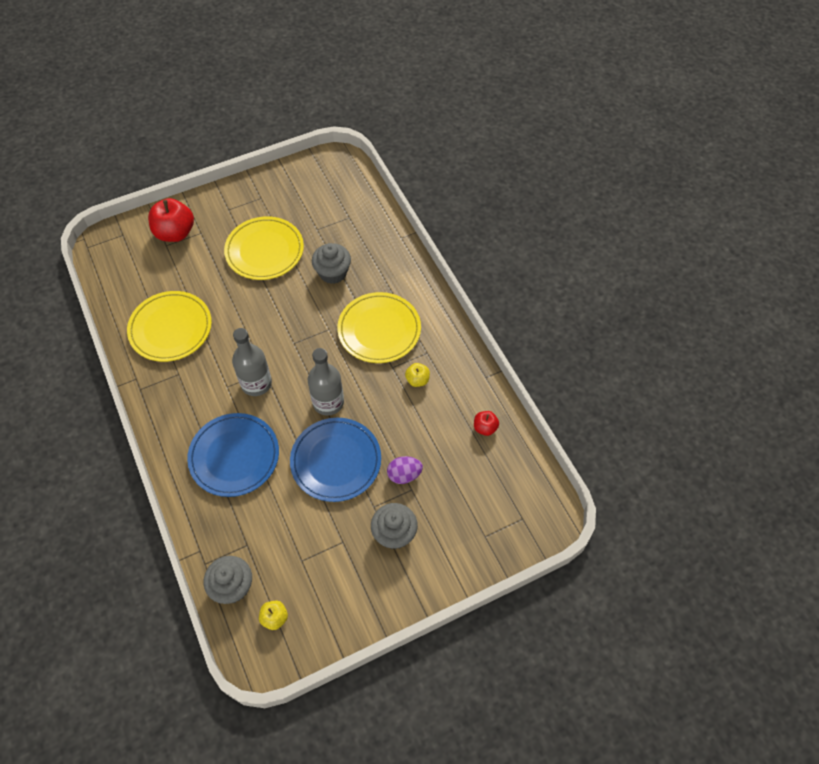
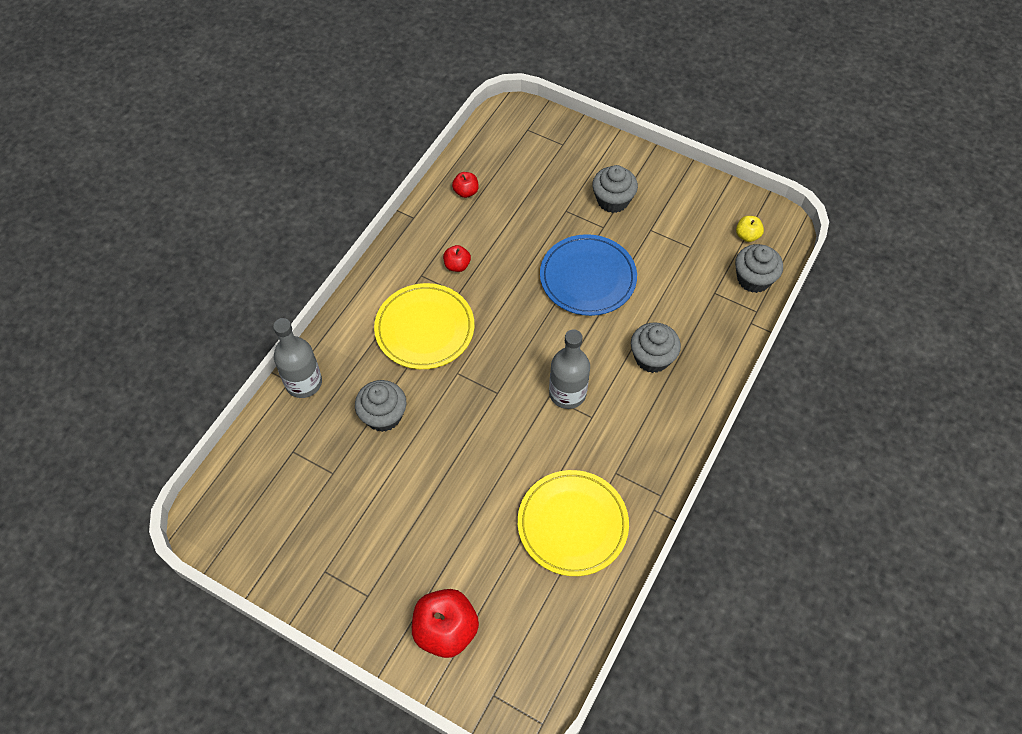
camera: 125 degrees left, 0 degrees up
(234, 456) = (652, 358): blue plate -> grey cupcake
(264, 251) = (402, 506): yellow plate -> none
(328, 402) = (537, 320): grey bottle -> grey bottle (304, 383)
(404, 475) = (557, 222): purple egg -> none
(417, 380) = (457, 265): yellow apple -> red apple

